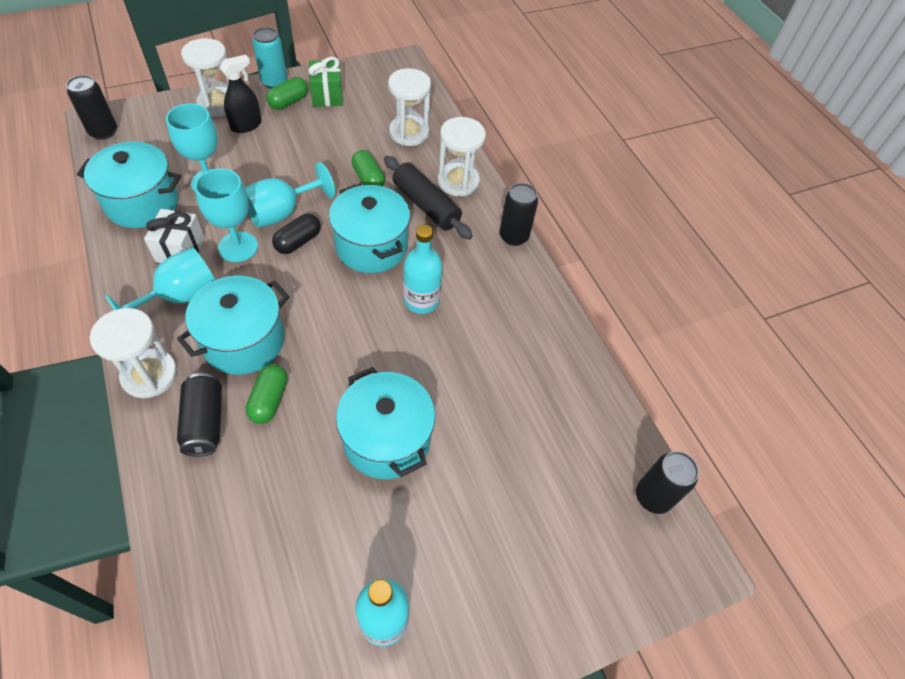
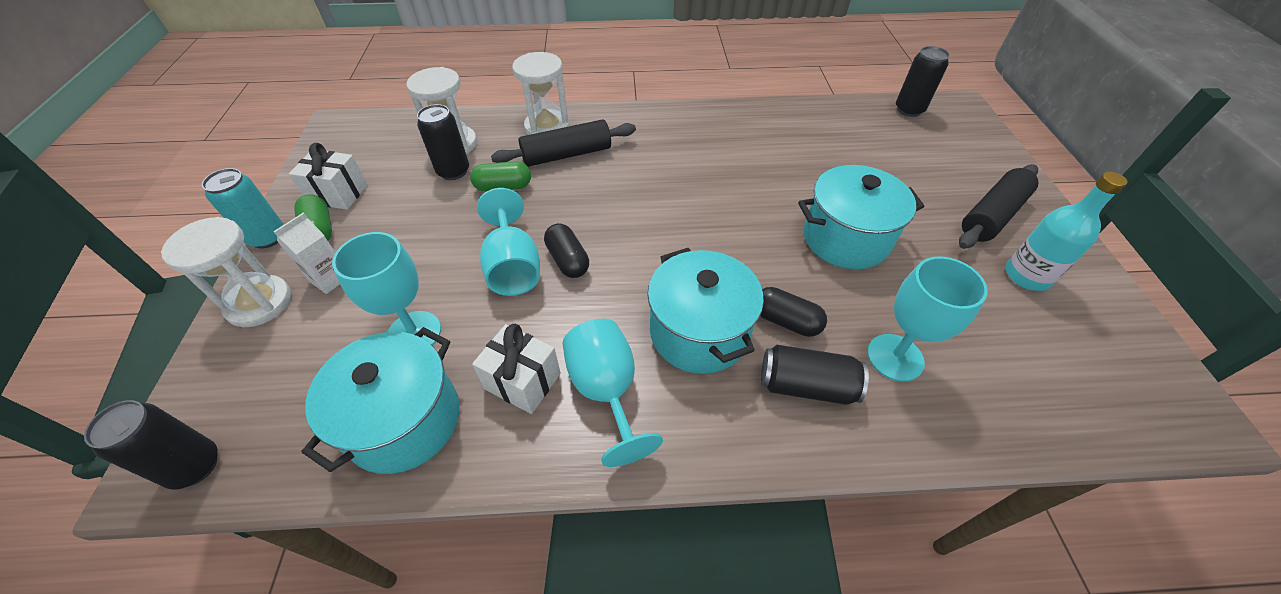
camera: 65 degrees left, 5 degrees down
(149, 375) = (725, 439): white hourglass -> none
(238, 247) = (548, 318): turquoise goblet -> turquoise goblet (895, 357)
(246, 125) = (330, 278): black spray bottle -> white carton
(269, 400) = (785, 321): green capsule -> black capsule
(327, 95) = (338, 194): green gift -> white gift
(371, 246) = (603, 203): turquoise pot -> none
(421, 300) = (689, 183): turquoise bottle -> none
(474, 589) = (992, 215): none -> black rolling pin
(513, 236) = (635, 111): black can -> black can (453, 171)

